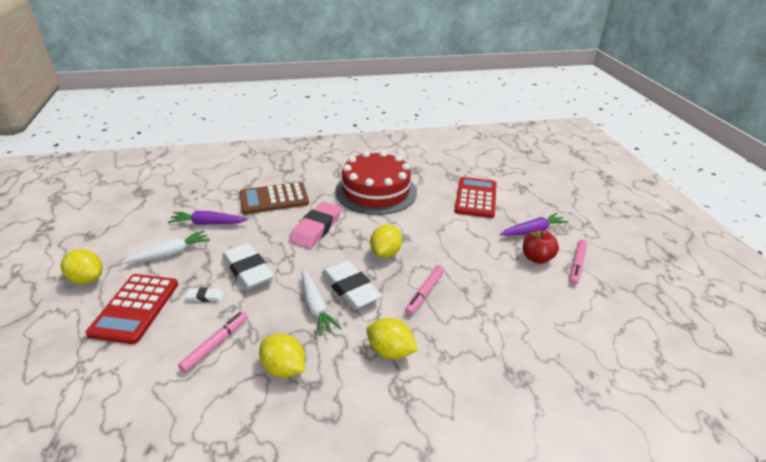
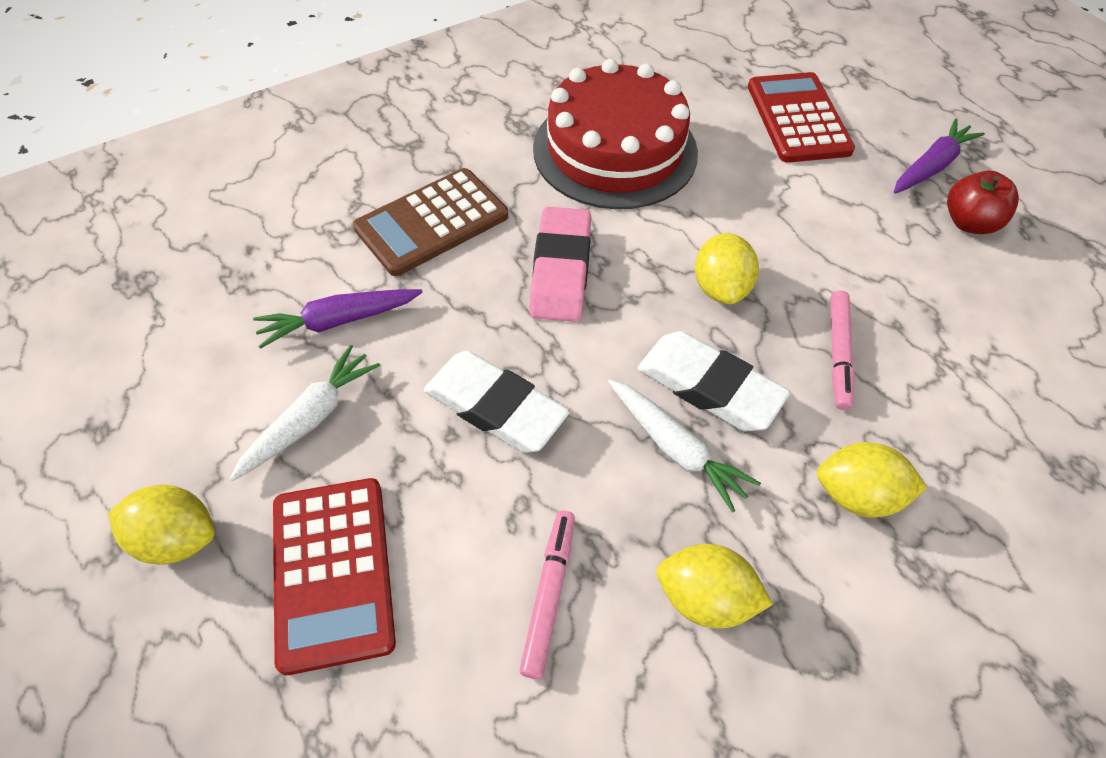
camera: 20 degrees left, 20 degrees up
(205, 297) = (455, 496): white eraser -> none
(577, 265) = (1036, 218): pink marker -> none

